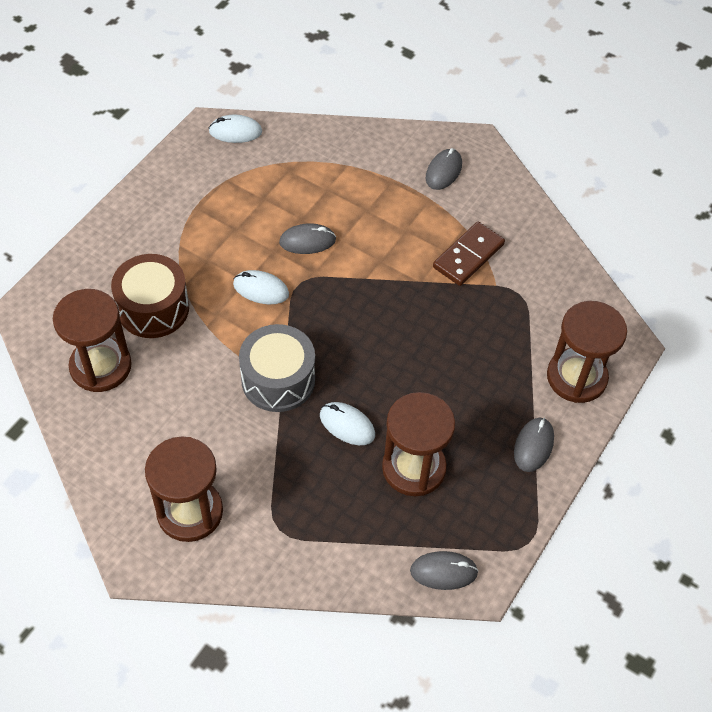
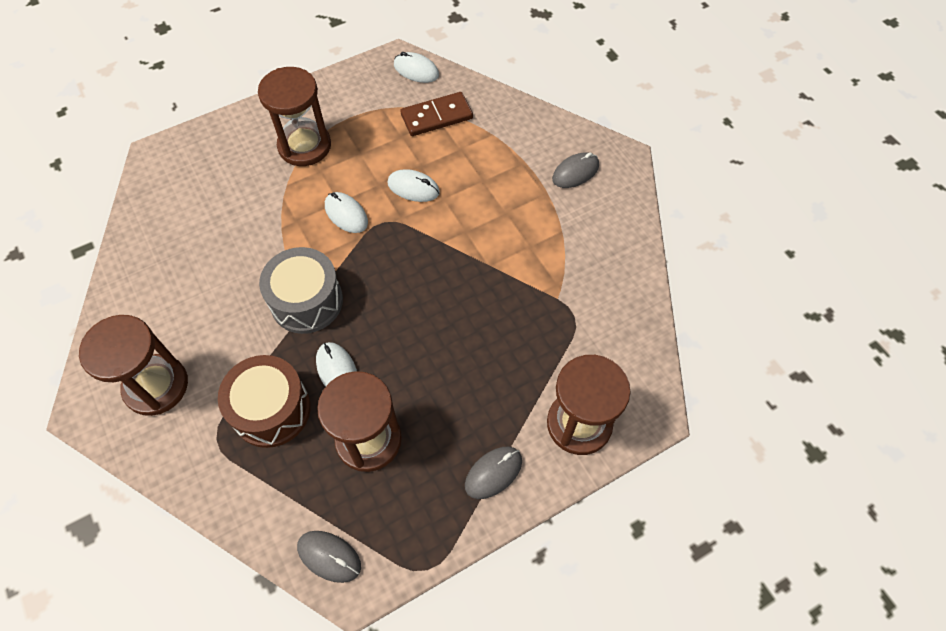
camera: 30 degrees right, 5 degrees up
(101, 366) = (176, 226): brown hourglass -> brown hourglass (304, 146)
(153, 308) = (249, 194): brown drum -> brown drum (271, 410)
(307, 241) = (413, 188): grey mouse -> white mouse
(468, 256) = (548, 260): brown domino -> brown domino (437, 117)

